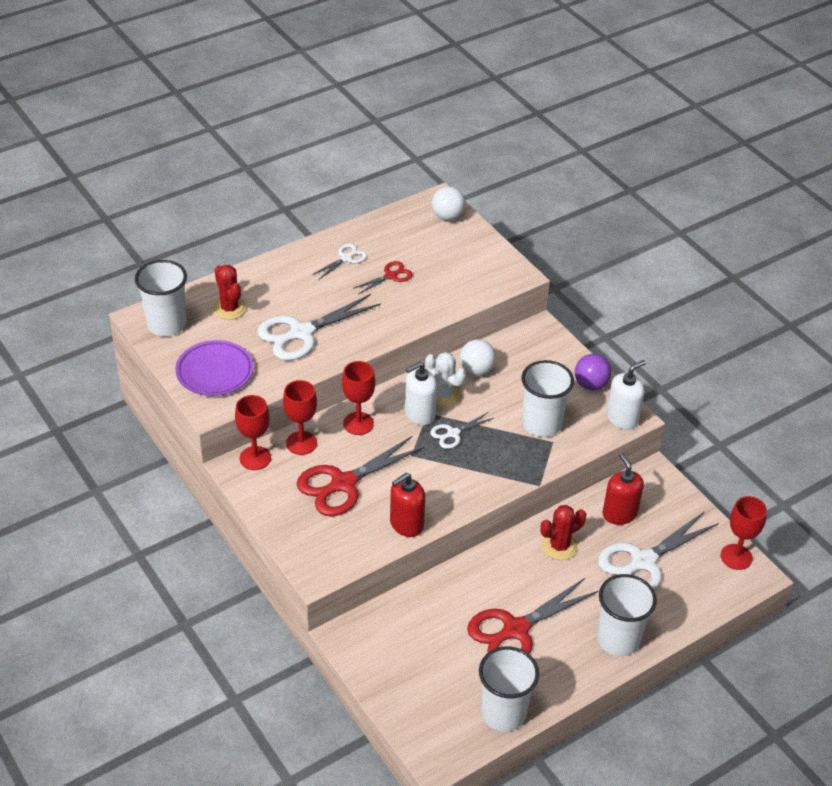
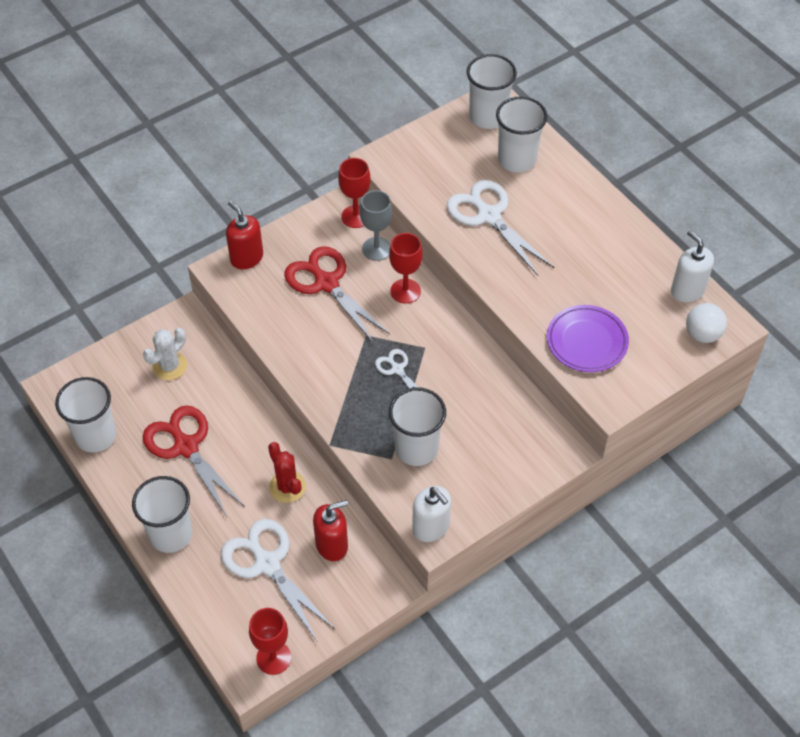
camera: 90 degrees right, 10 degrees up
(215, 372) = (427, 157): purple plate -> purple plate (587, 341)
(229, 308) = (517, 159): red cactus -> white cup
(301, 443) = (376, 249): red goblet -> grey goblet
(346, 258) = (610, 245): white scissors -> none
(390, 276) = (588, 285): red scissors -> none
(406, 524) = (277, 333): red soap dispenser -> red soap dispenser (246, 258)
(419, 414) = (422, 340): white soap dispenser -> white soap dispenser (687, 290)
(443, 394) = (452, 360): white cactus -> white cactus (170, 366)
(476, 370) = (492, 389): white ball -> none
(590, 384) = (481, 498): purple ball -> none

